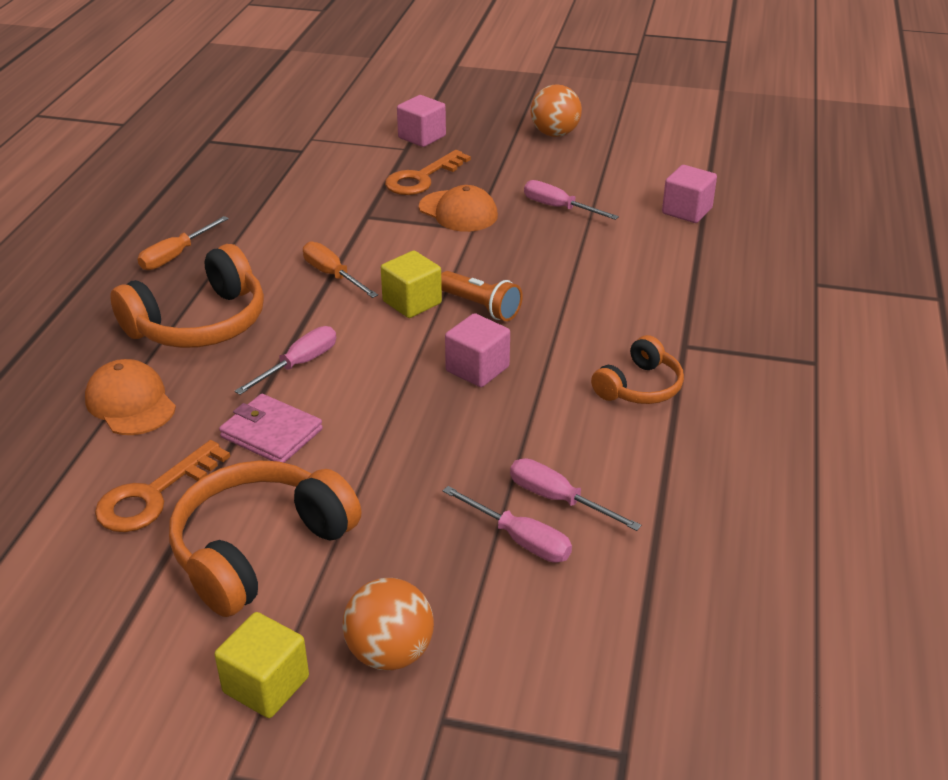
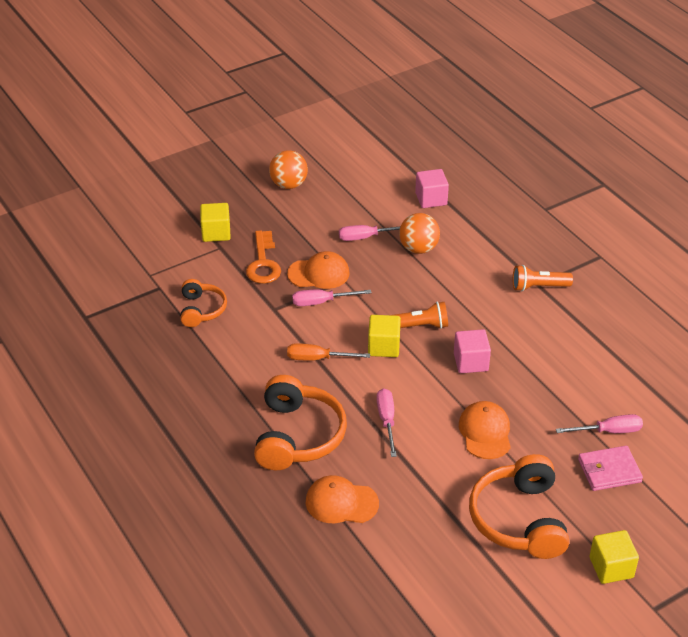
camera: 45 degrees left, 5 degrees up
(153, 495) = (434, 535): orange key -> none
(175, 256) = (210, 406): orange screwdriver -> none
(271, 433) = (434, 465): pink wallet -> pink wallet (609, 470)
(376, 441) = (485, 432): none -> orange cap
(390, 653) = (633, 517): orange ball -> orange ball (418, 248)
(422, 137) = (216, 233): pink cube -> yellow cube
(557, 499) = (596, 402): pink screwdriver -> pink screwdriver (321, 302)
(639, 387) = (550, 321): orange headphones -> orange headphones (201, 310)
(681, 348) = (538, 287): none -> orange flashlight

